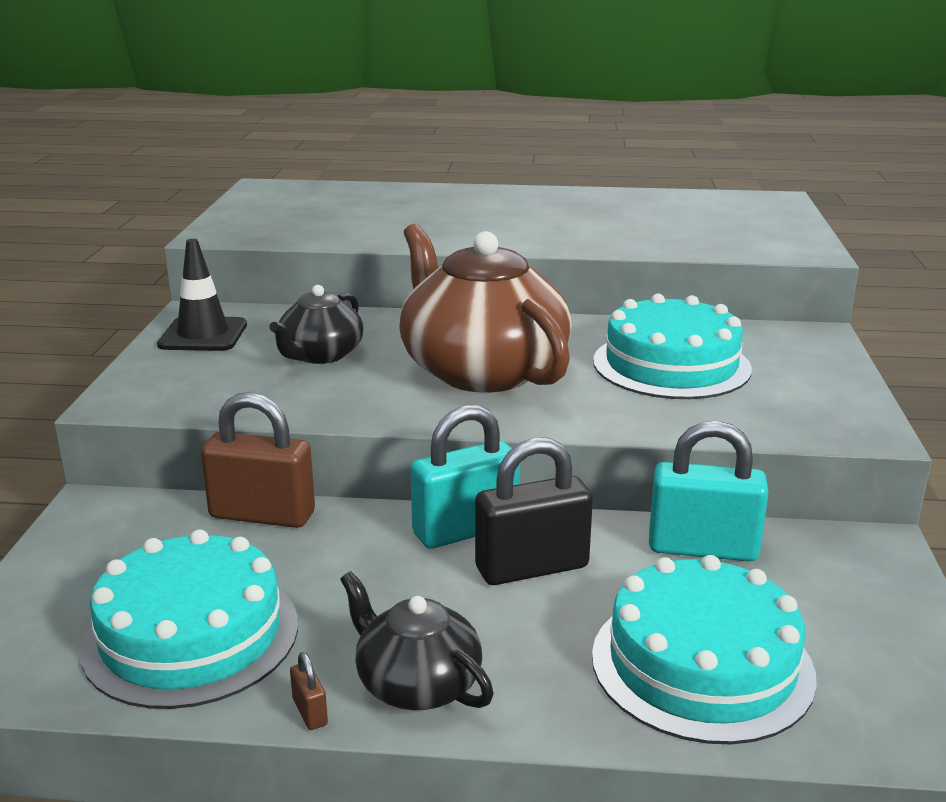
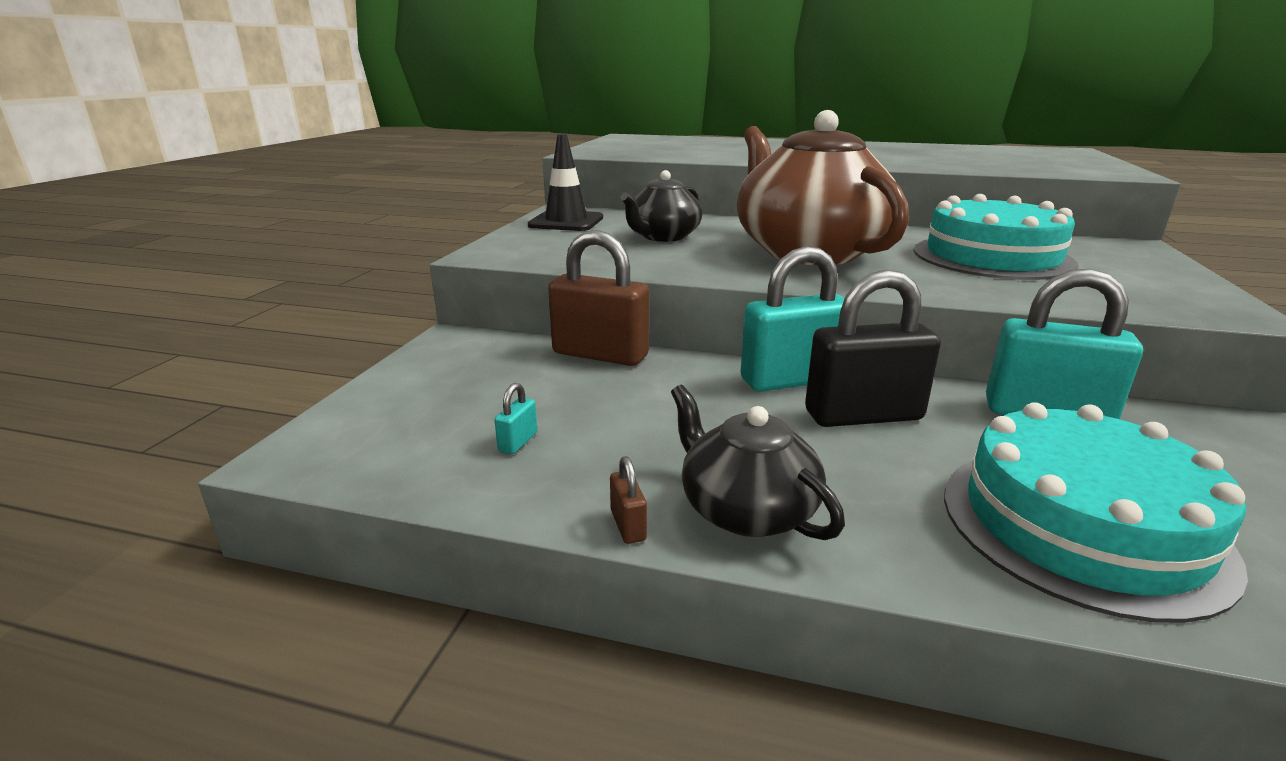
camera: 10 degrees right, 0 degrees up
(191, 635) = (518, 442): turquoise cake -> turquoise padlock

